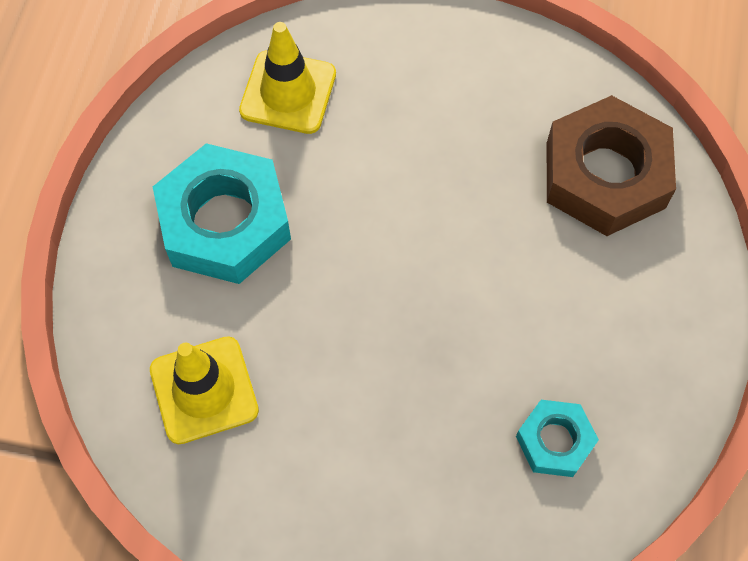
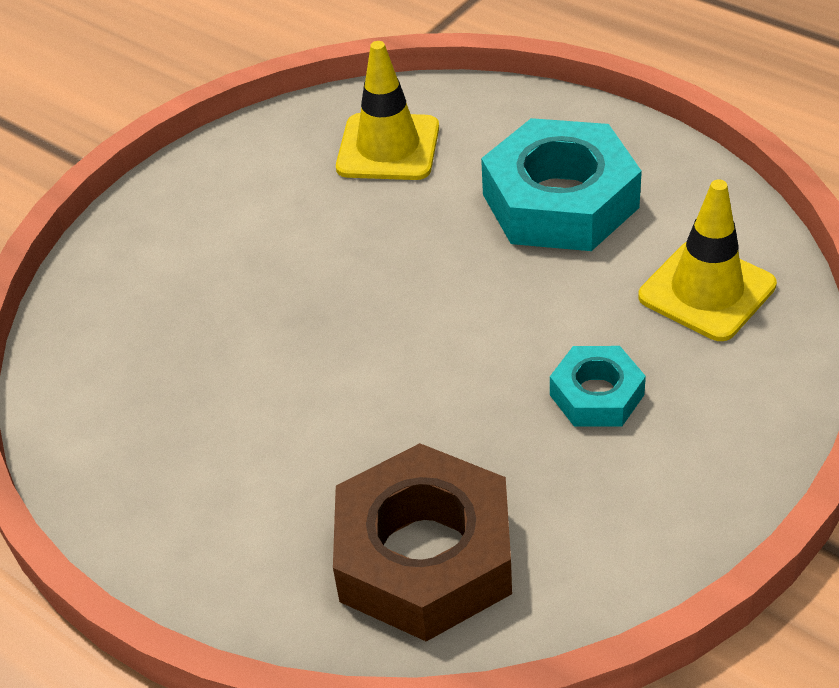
camera: 120 degrees right, 20 degrees down
(555, 441) = (151, 376): turquoise nut -> turquoise nut (596, 395)

